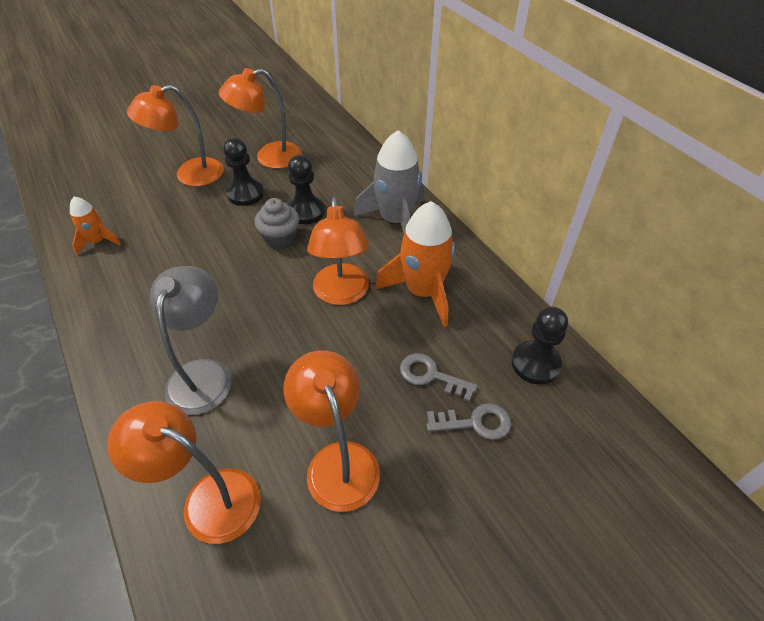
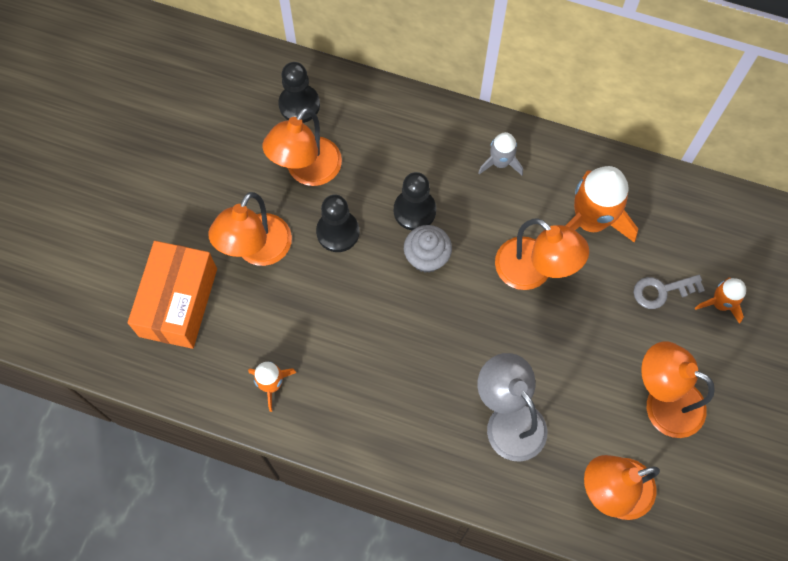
camera: 40 degrees left, 20 degrees up
(116, 172) = (178, 302): none -> orange box
(395, 221) = (500, 162): grey rocket -> grey rocket, size x0.54
(475, 423) = (720, 304): grey key -> orange rocket
(535, 364) = (719, 224): black pawn -> black pawn (299, 105)

